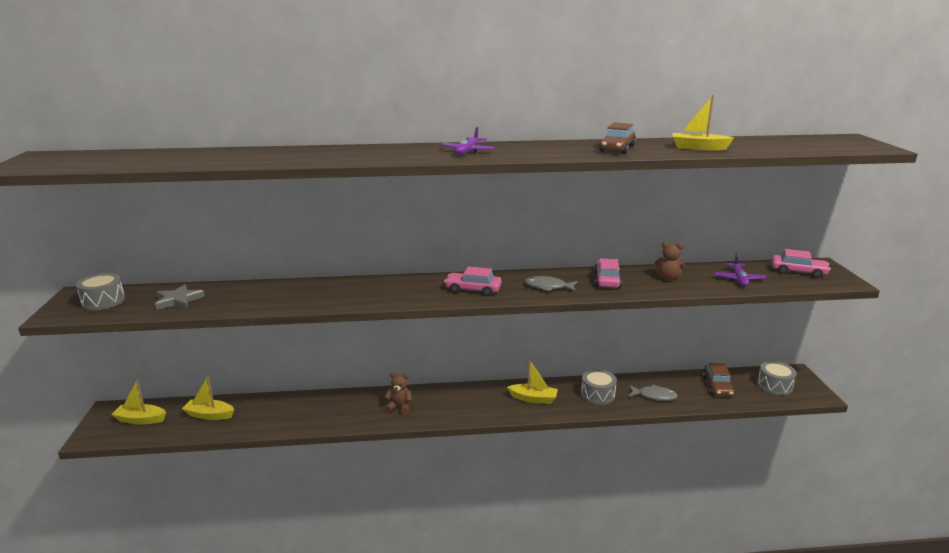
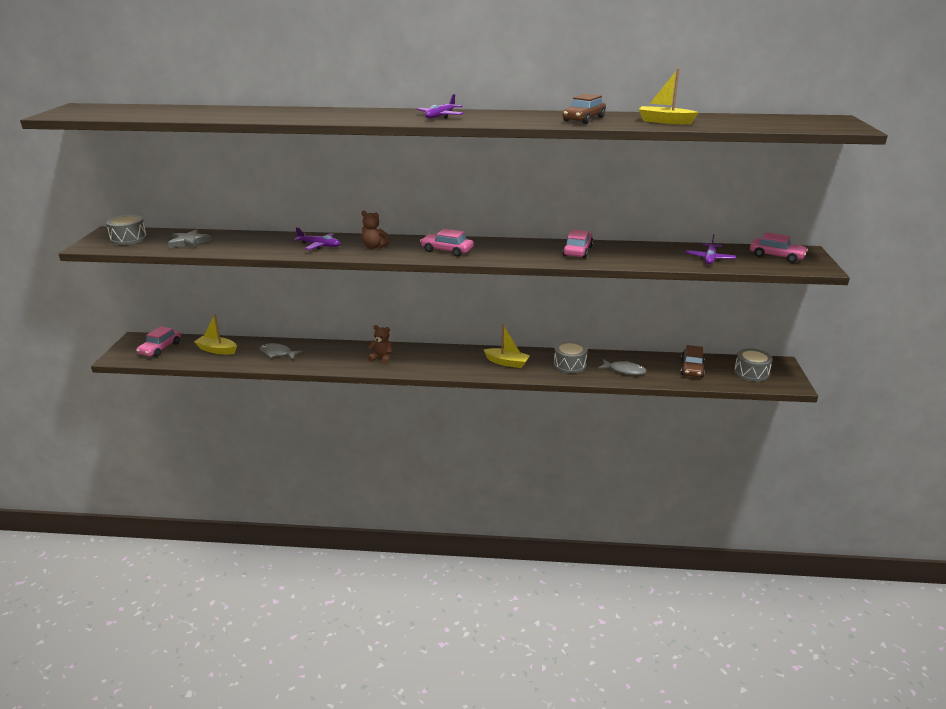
camera: 10 degrees right, 5 degrees up
(140, 419) = (160, 348): yellow boat -> pink car
(331, 294) = (319, 245): none -> purple plane
(548, 287) = (517, 253): grey fish -> grey fish (277, 353)
(668, 278) = (638, 253): brown teddy bear -> brown teddy bear (374, 247)

